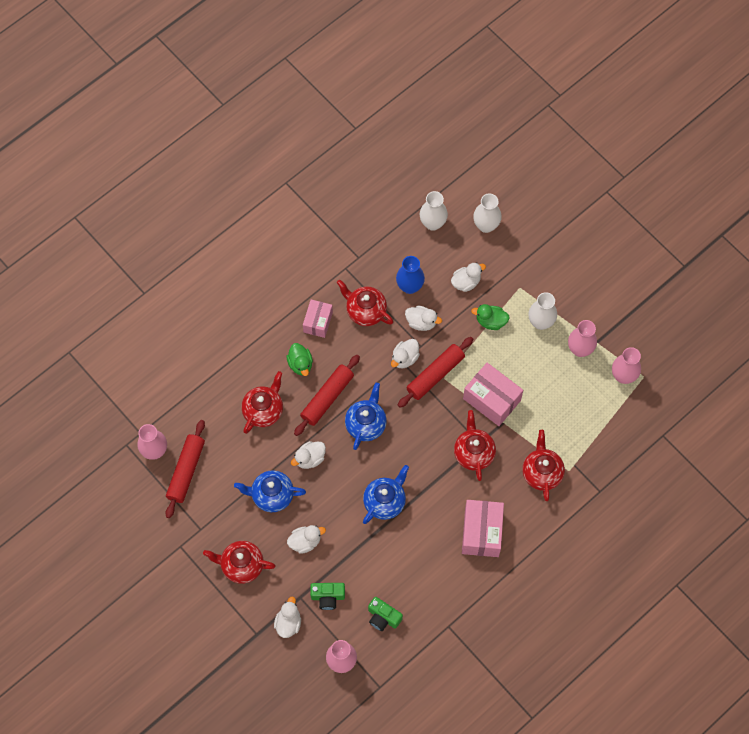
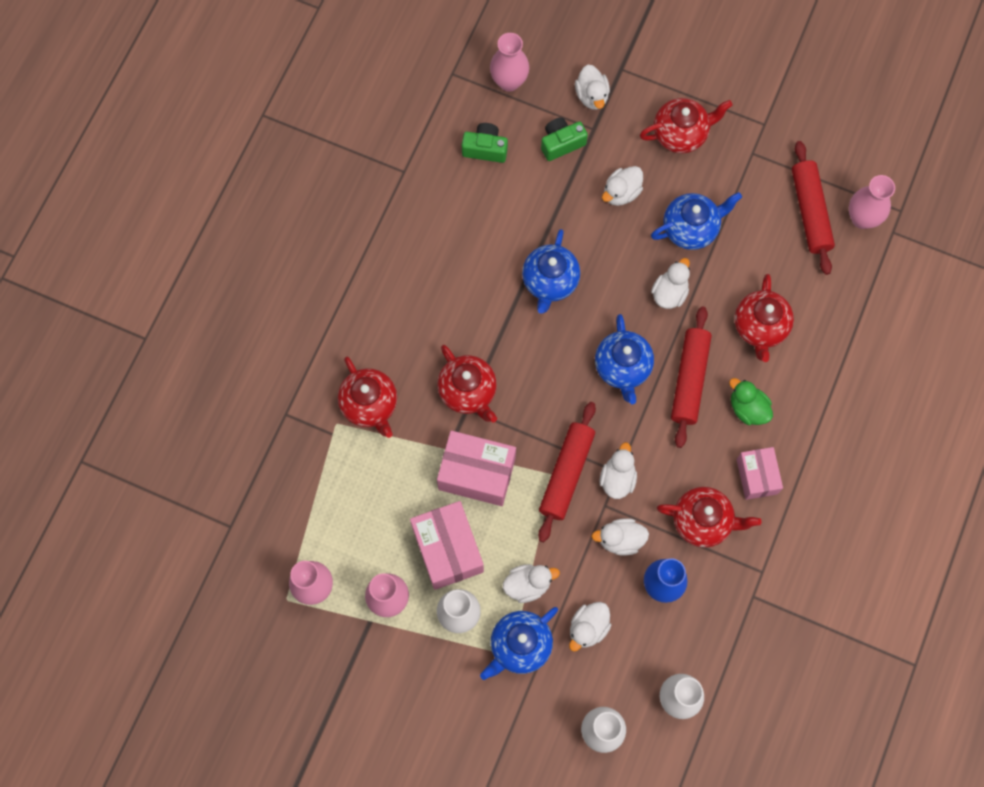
camera: 155 degrees right, 5 degrees up
(481, 532) = (413, 296): pink box -> pink box (448, 549)
(490, 321) = (528, 584): green duck -> white duck
(512, 290) = (519, 646): none -> blue teapot

